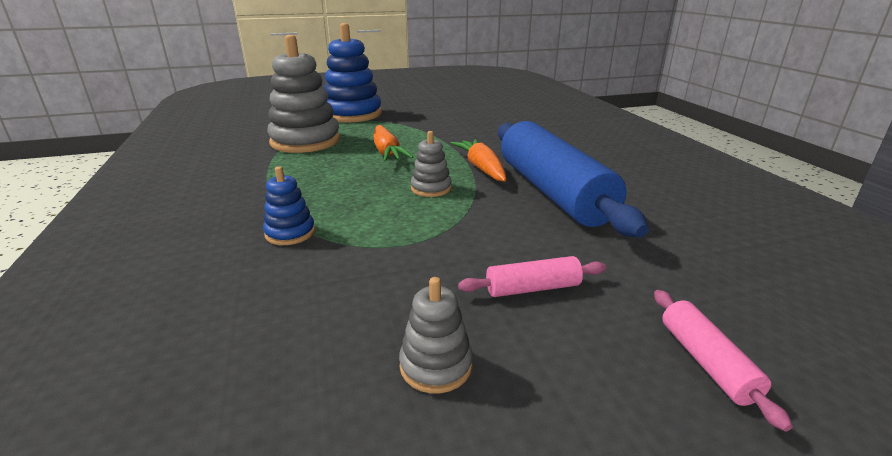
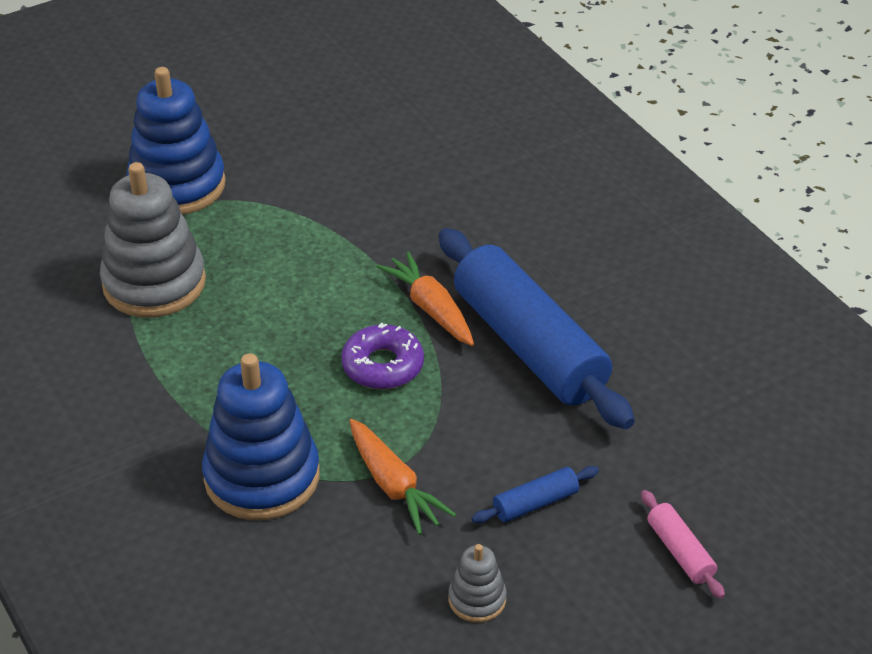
camera: 15 degrees left, 15 degrees up
(290, 233) = (262, 477): blue stacking toy -> blue stacking toy, size x2.13
(387, 152) = (289, 291): orange carrot -> orange carrot (393, 485)
(431, 188) = (383, 366): grey stacking toy -> purple donut
(532, 288) = (535, 503): pink rolling pin -> blue rolling pin

